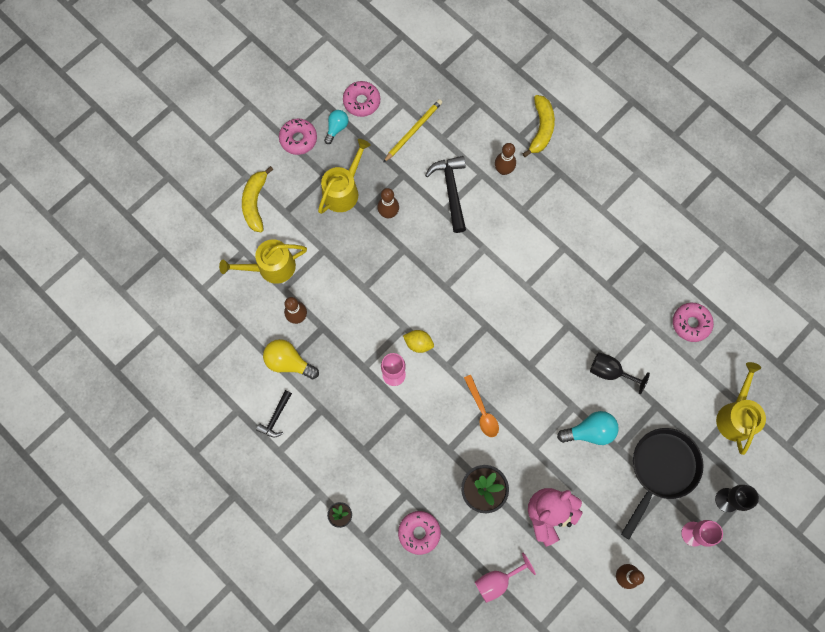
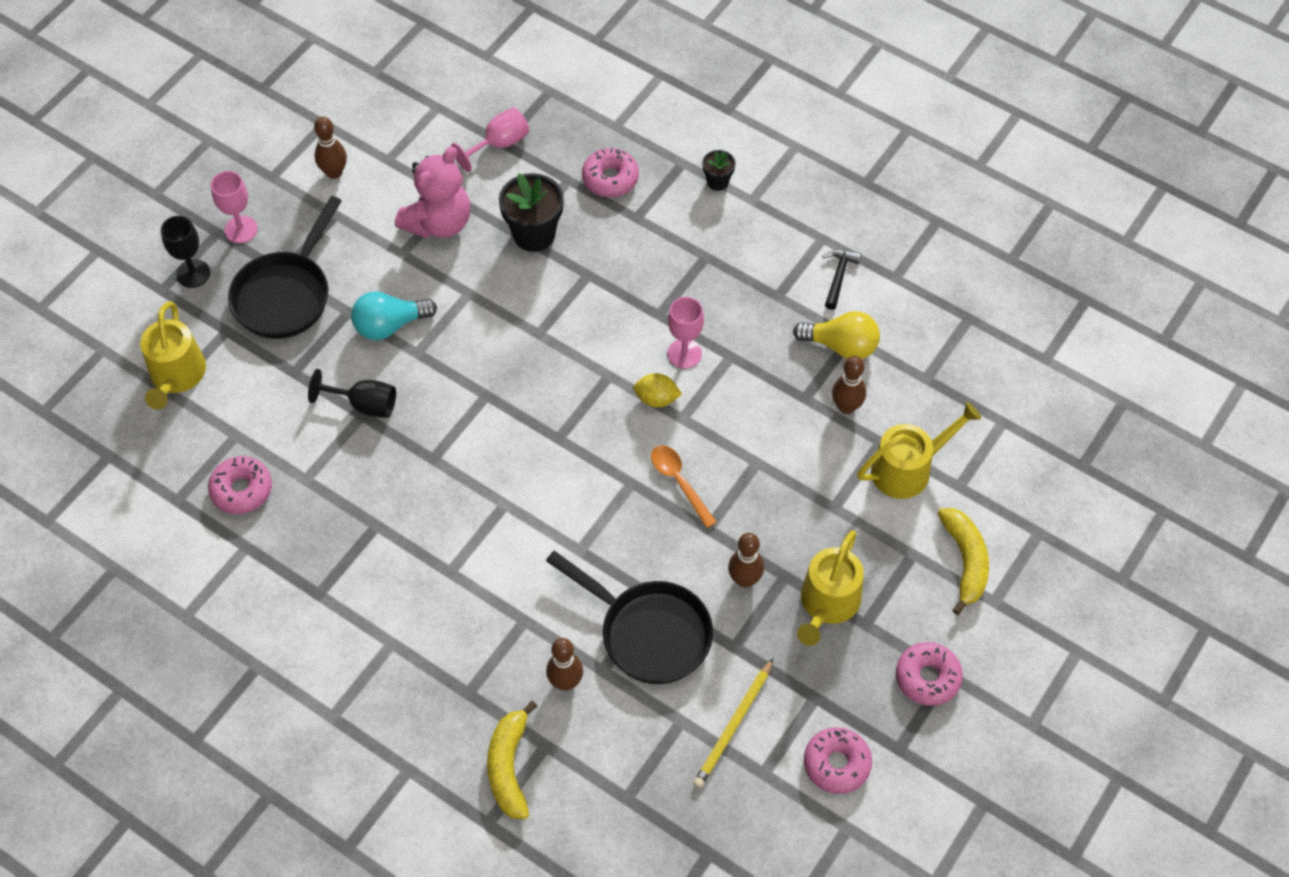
camera: 170 degrees right, 15 degrees down
(336, 128) = (867, 708): turquoise light bulb -> none
(451, 191) = (648, 632): black hammer -> black pan
(482, 411) = (548, 327): orange spoon -> orange spoon (679, 482)

